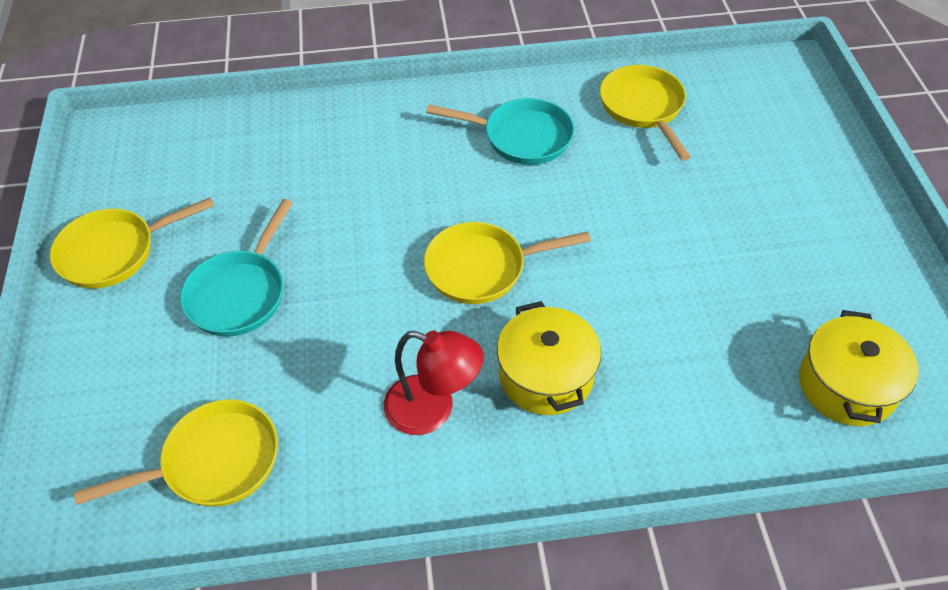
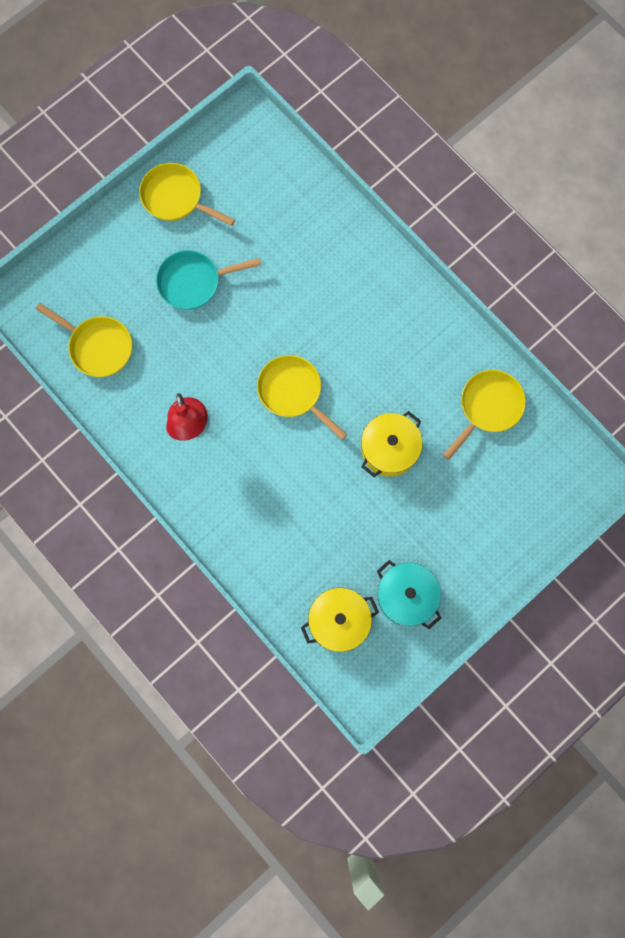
camera: 55 degrees right, 25 degrees up
(521, 137) = (410, 350): turquoise pan -> none
(546, 375) = (245, 467): yellow pot -> yellow pot (389, 449)
(846, 294) = (406, 596): none -> turquoise pot

